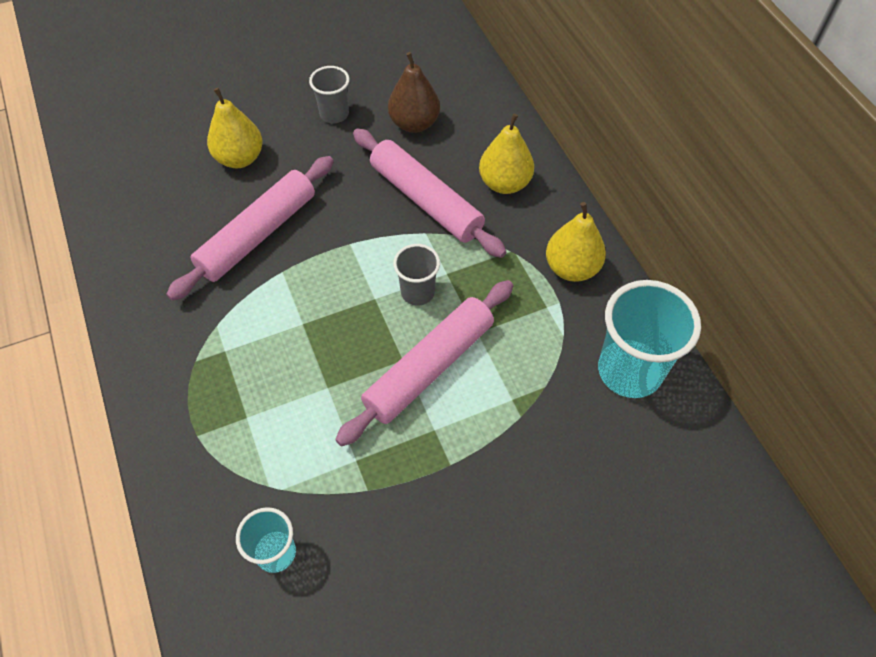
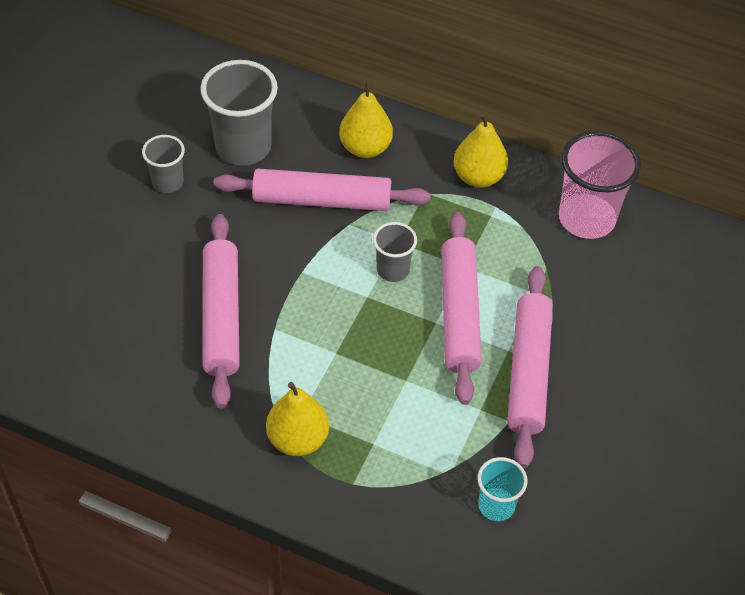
camera: 45 degrees left, 5 degrees down
(240, 158) = (131, 270): yellow pear -> yellow pear (298, 439)
(414, 123) = (243, 147): brown pear -> grey cup
(430, 462) = (528, 372): none -> pink rolling pin
(629, 371) = (586, 219): turquoise cup -> pink cup

